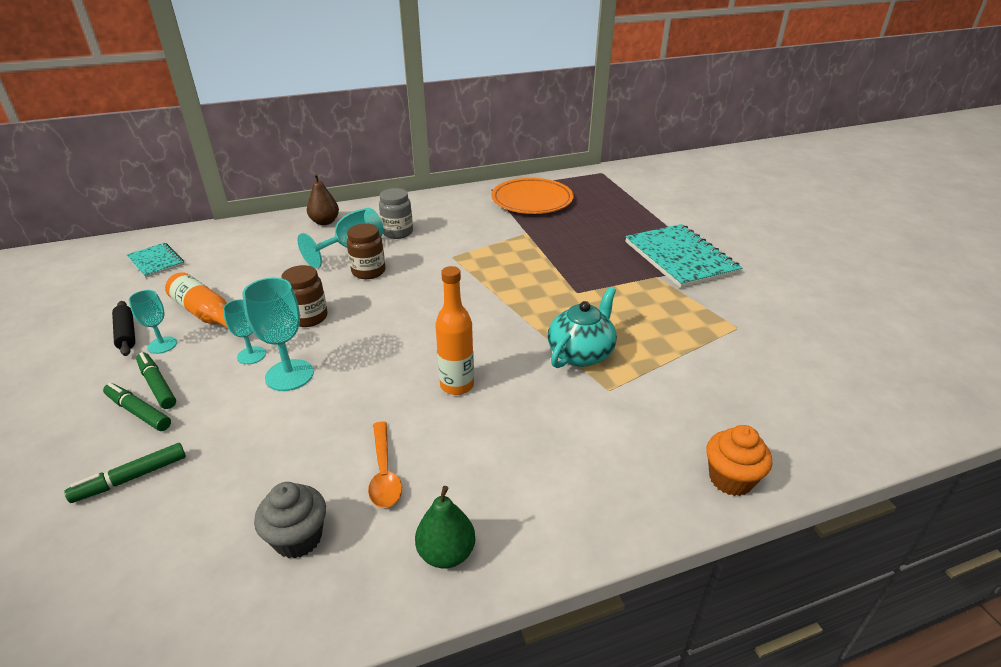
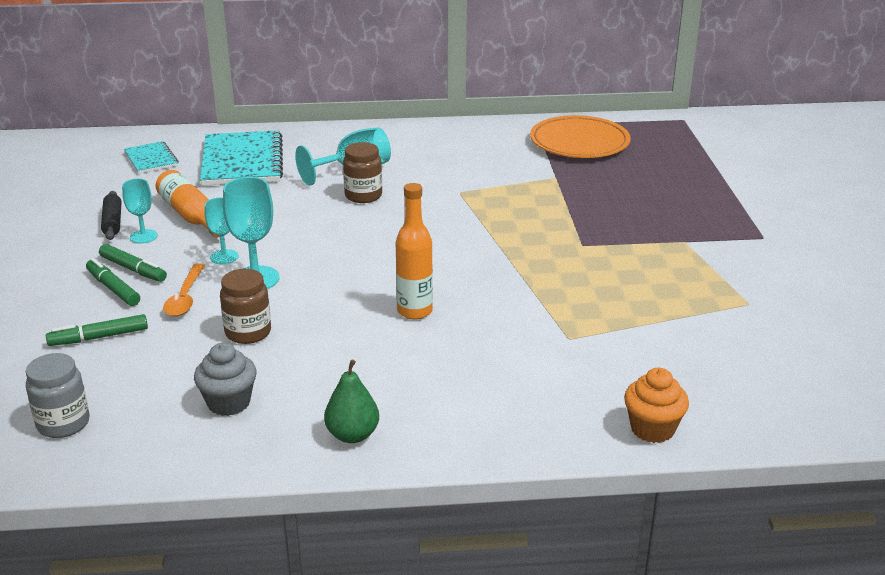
camera: 15 degrees right, 5 degrees down
(157, 385) = (133, 269): green marker -> green marker turned 150 degrees clockwise
(309, 317) = (288, 231): brown jar -> brown jar (248, 332)
(325, 222) = (333, 139): brown pear -> none
(384, 473) = (318, 369): orange spoon -> orange spoon (185, 298)
(397, 232) = (409, 160): grey jar -> grey jar (63, 424)
(581, 353) = (557, 302): turquoise teapot -> none
(680, 258) = (725, 225): turquoise notebook -> turquoise notebook (242, 161)

